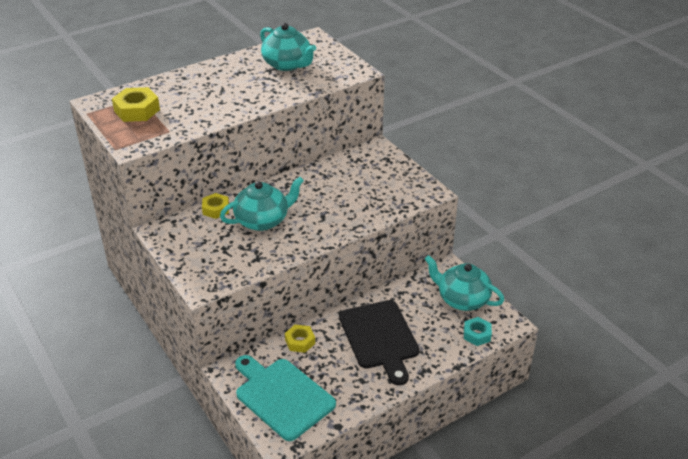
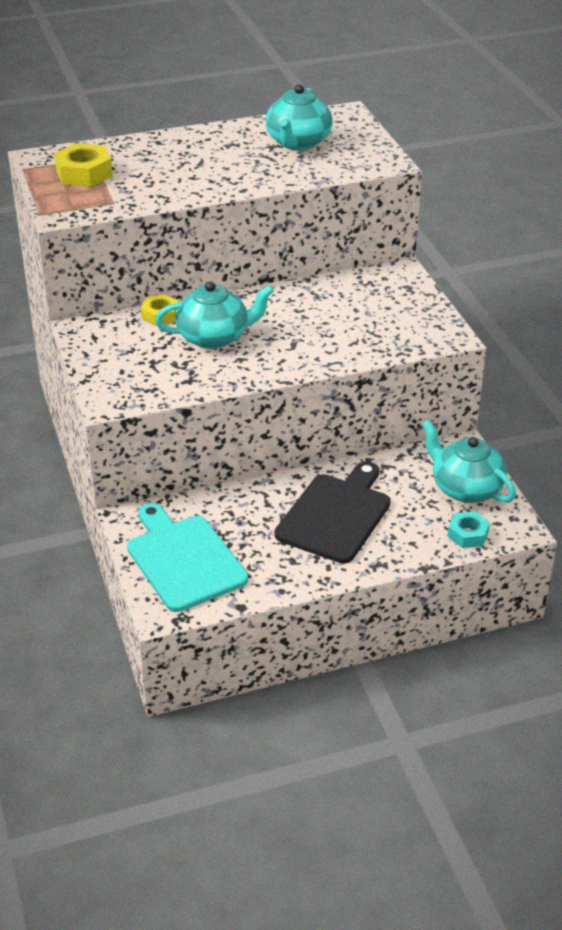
camera: 15 degrees right, 0 degrees up
(287, 64) = (298, 142): turquoise teapot -> turquoise teapot turned 45 degrees clockwise
(300, 341) = (230, 501): yellow nut -> none
(380, 338) = (336, 515): black cutting board -> black cutting board turned 150 degrees counterclockwise

